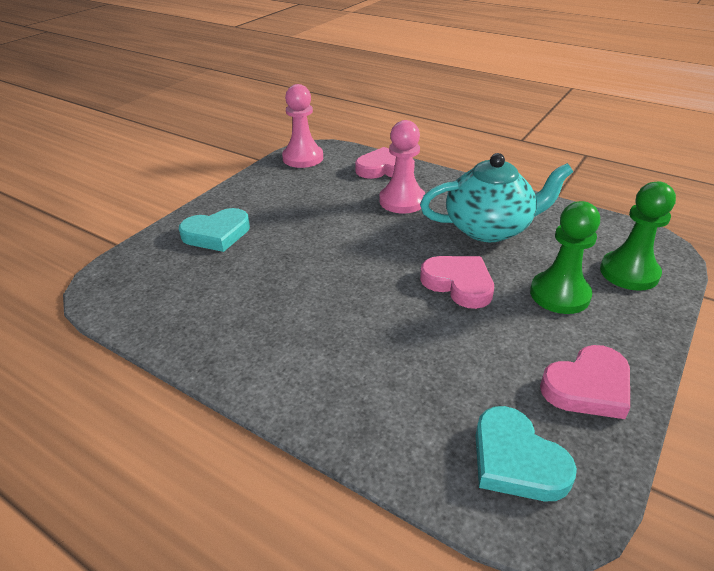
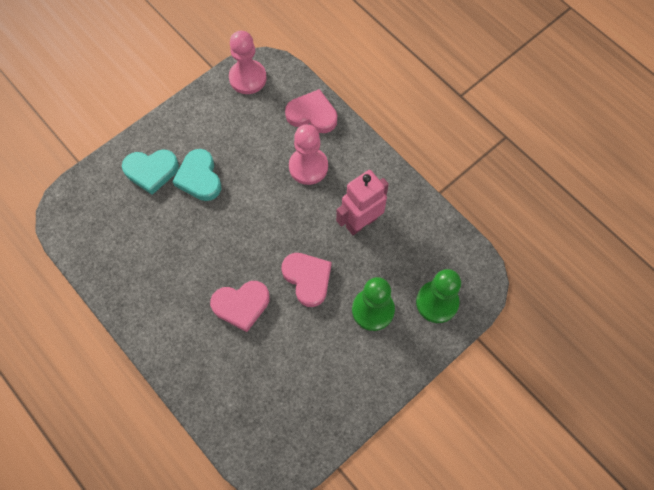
camera: 15 degrees right, 30 degrees up
(489, 228) = (361, 222): turquoise teapot -> pink robot
(516, 460) = (272, 431): turquoise heart -> turquoise heart (199, 178)
(588, 387) = (343, 394): pink heart -> pink heart (241, 305)

